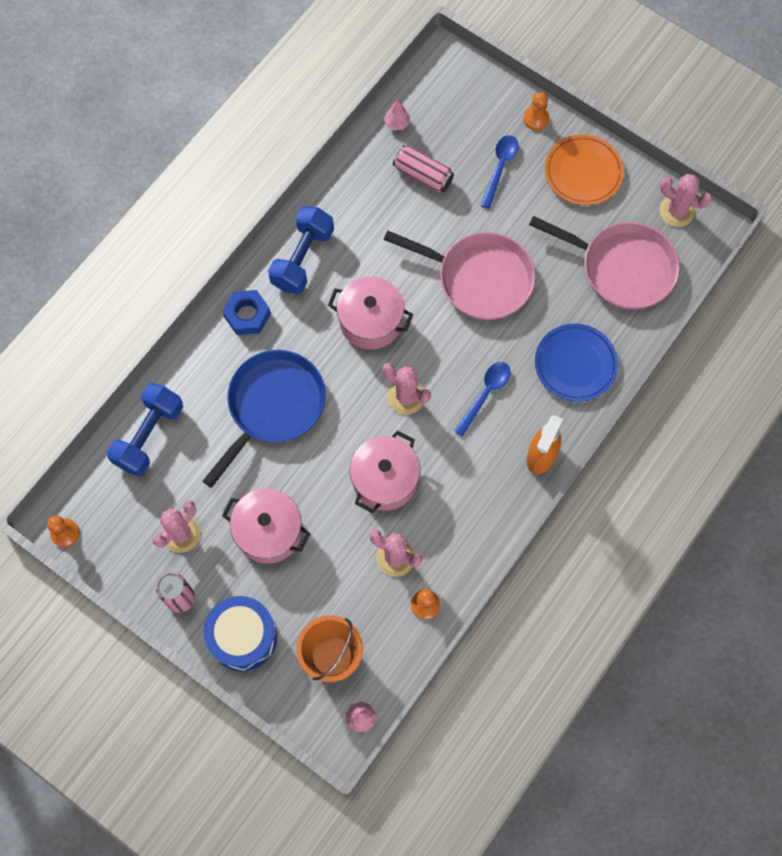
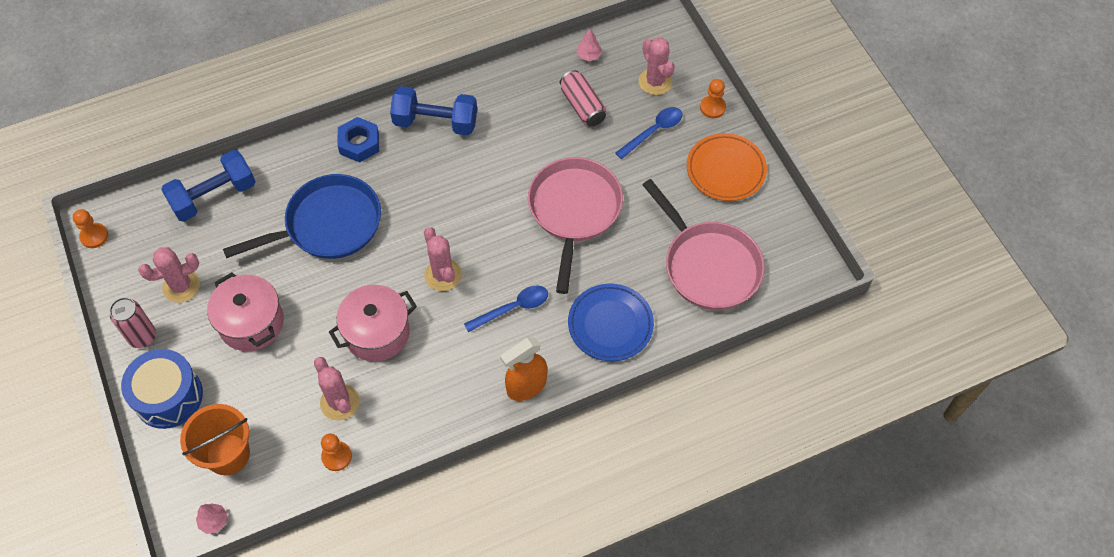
camera: 30 degrees right, 10 degrees down
(302, 258) = (435, 122): blue dumbbell -> blue dumbbell turned 45 degrees clockwise
(370, 321) = (456, 199): pink pot -> none
(479, 278) = (574, 211): pink pan -> pink pan turned 135 degrees counterclockwise
(676, 211) = (791, 243): pink cactus -> pink cactus (655, 82)

